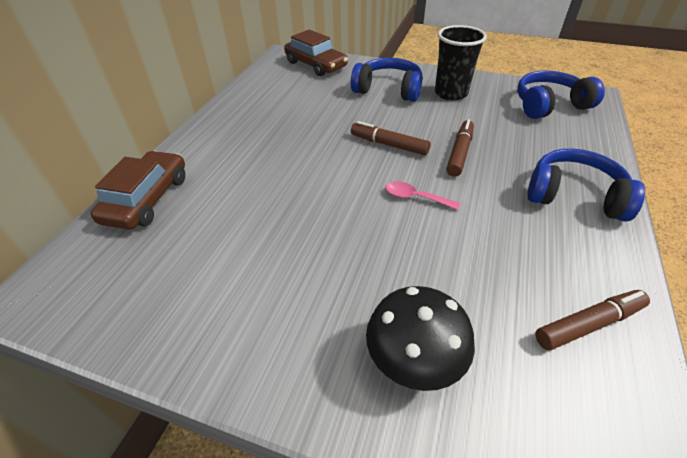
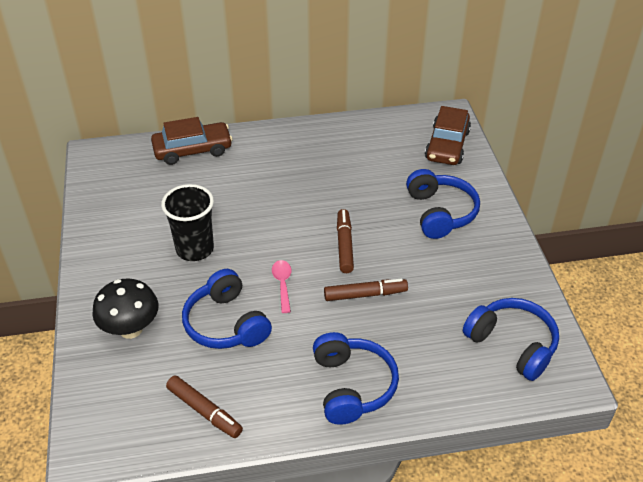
camera: 60 degrees right, 0 degrees up
(451, 93) = (472, 260): black cup -> black cup (195, 249)
(451, 259) = (226, 323): none -> blue headphones

